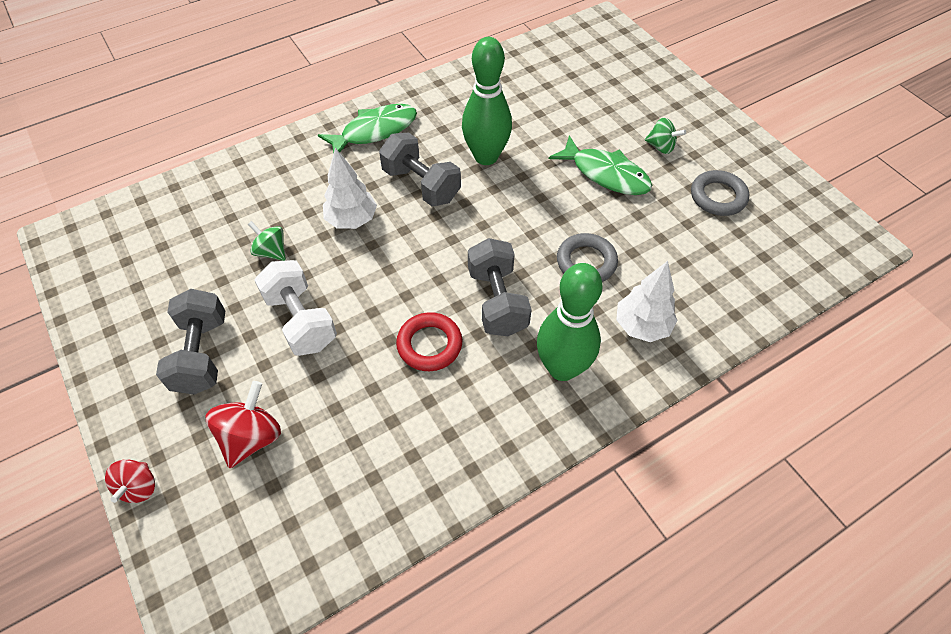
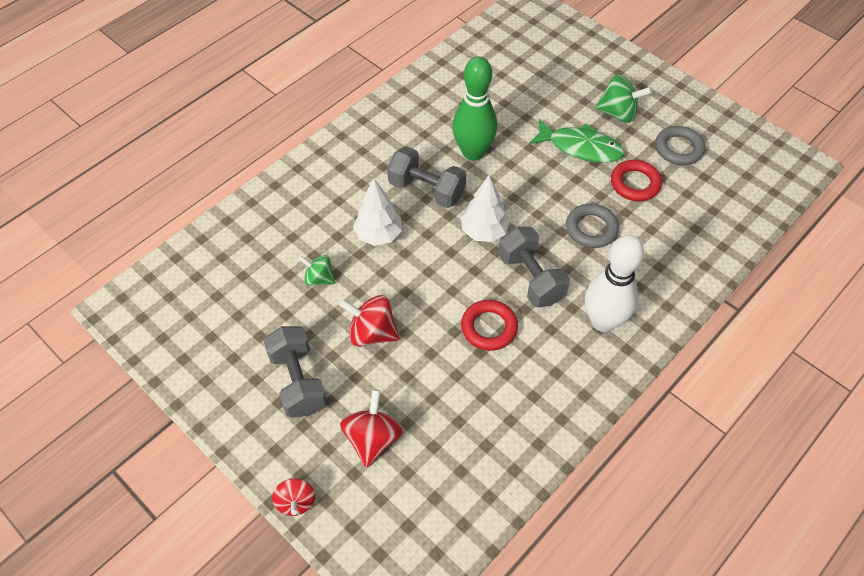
camera: 15 degrees left, 0 degrees up
(301, 321) = (372, 333): white dumbbell -> red spinning top
(374, 131) = (364, 148): green fish -> none
(562, 368) = (603, 321): green bowling pin -> white bowling pin
(641, 326) = (653, 272): white tree -> white tree (483, 232)
(654, 224) = (635, 183): none -> red ring
(661, 147) = (618, 113): green spinning top -> green spinning top, size x1.54

